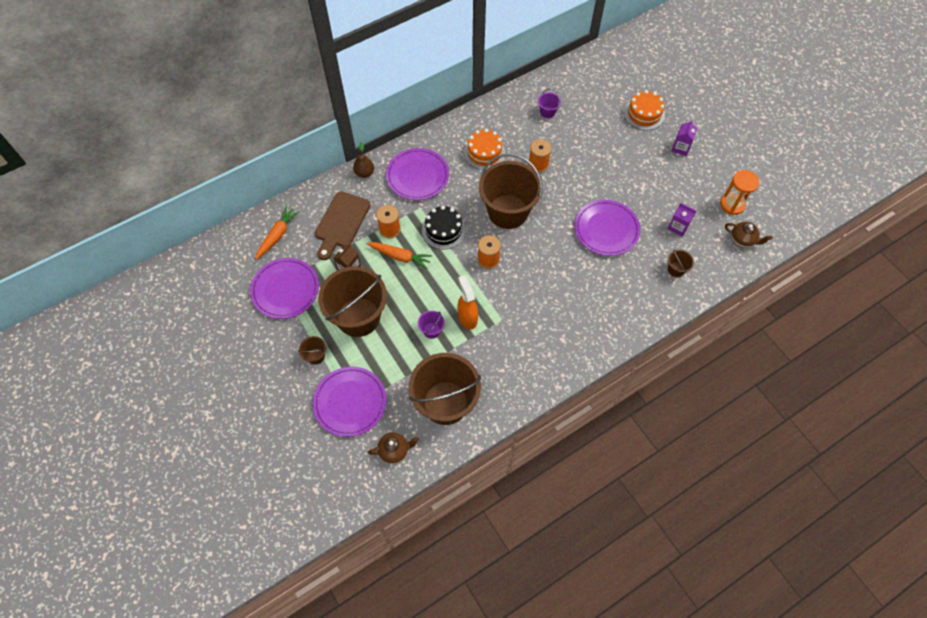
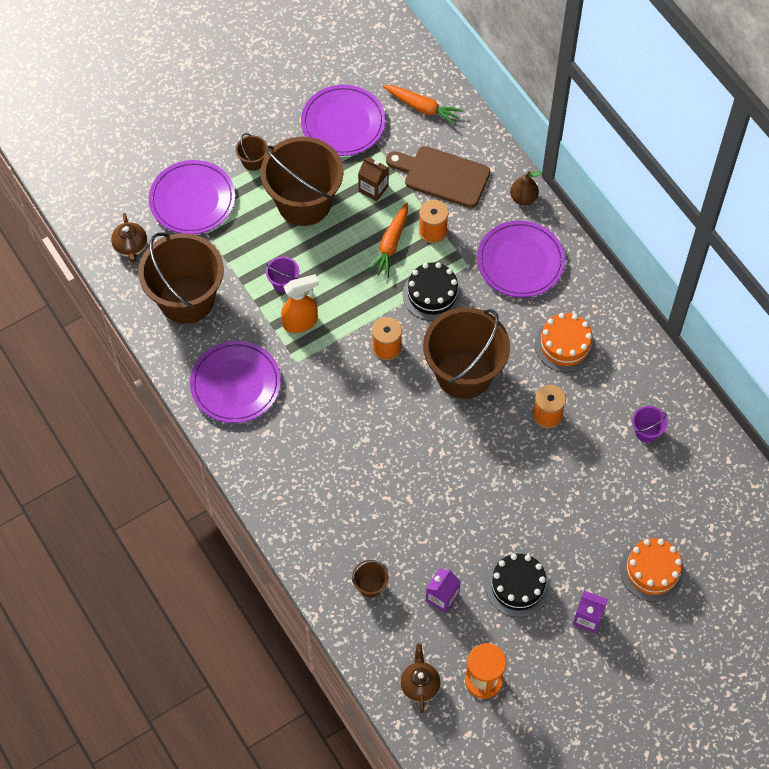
camera: 90 degrees right, 0 degrees up
(606, 229) = (436, 499): purple plate -> purple plate (235, 384)
(664, 184) = (517, 586): none -> black cake
(742, 240) = (420, 685): brown teapot -> brown teapot turned 150 degrees clockwise

